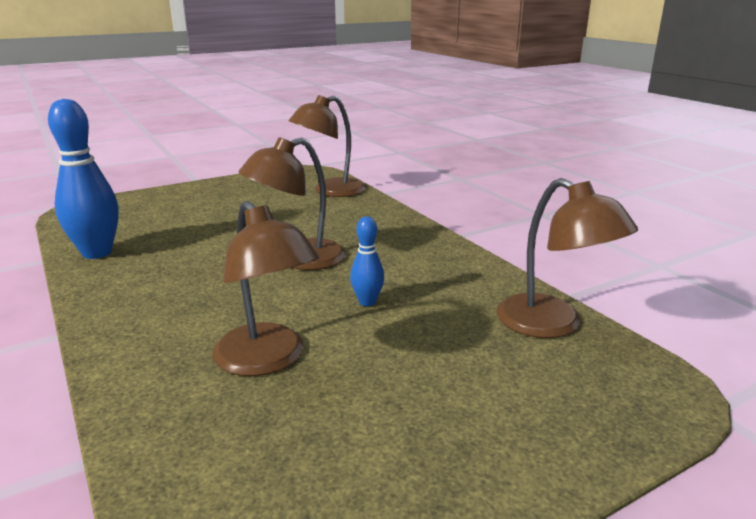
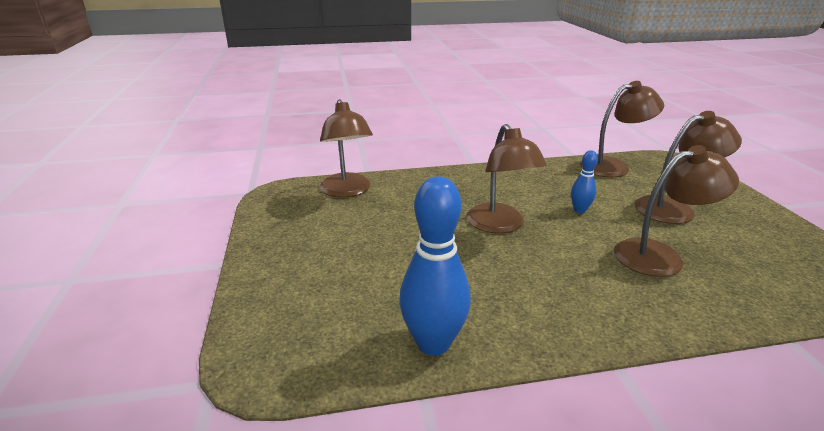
camera: 70 degrees left, 5 degrees up
(428, 379) = (674, 208): none -> brown lamp

